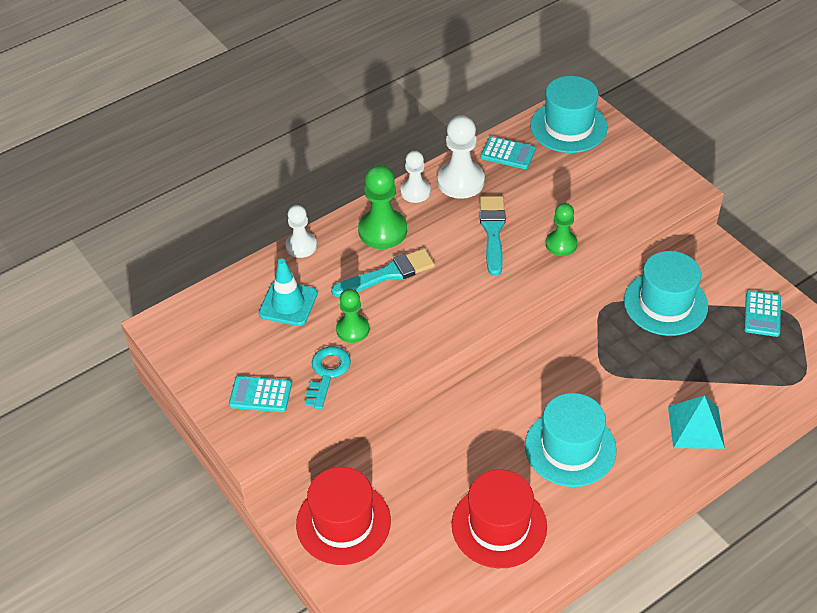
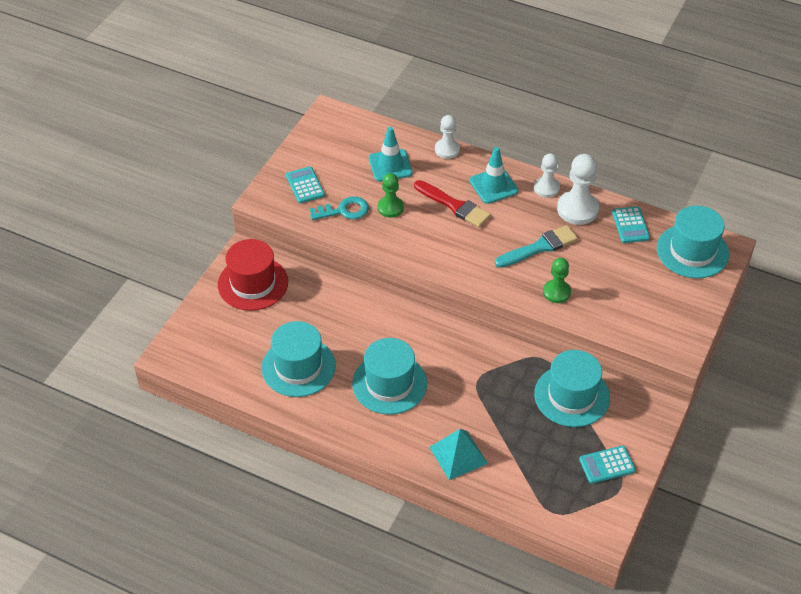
camera: 60 degrees right, 0 degrees up
(382, 231) = (493, 186): green pawn -> turquoise traffic cone
(388, 274) = (454, 205): turquoise brush -> red brush
(499, 525) = (298, 367): red hat -> turquoise hat

